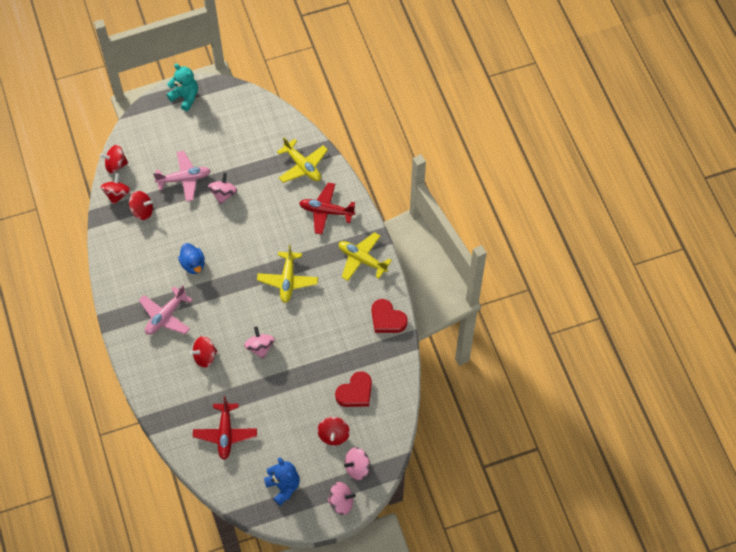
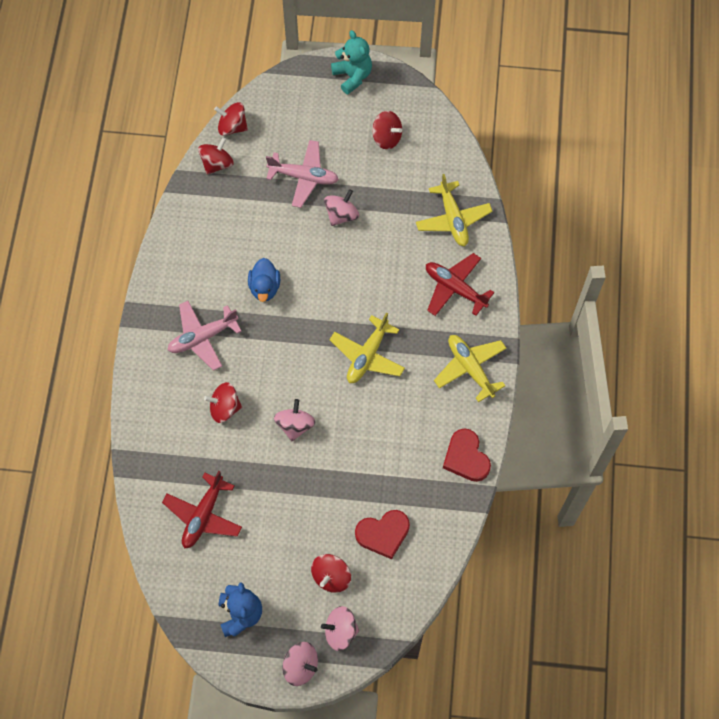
camera: 25 degrees right, 5 degrees up
(142, 211) = (236, 196): red spinning top -> red spinning top (386, 138)

